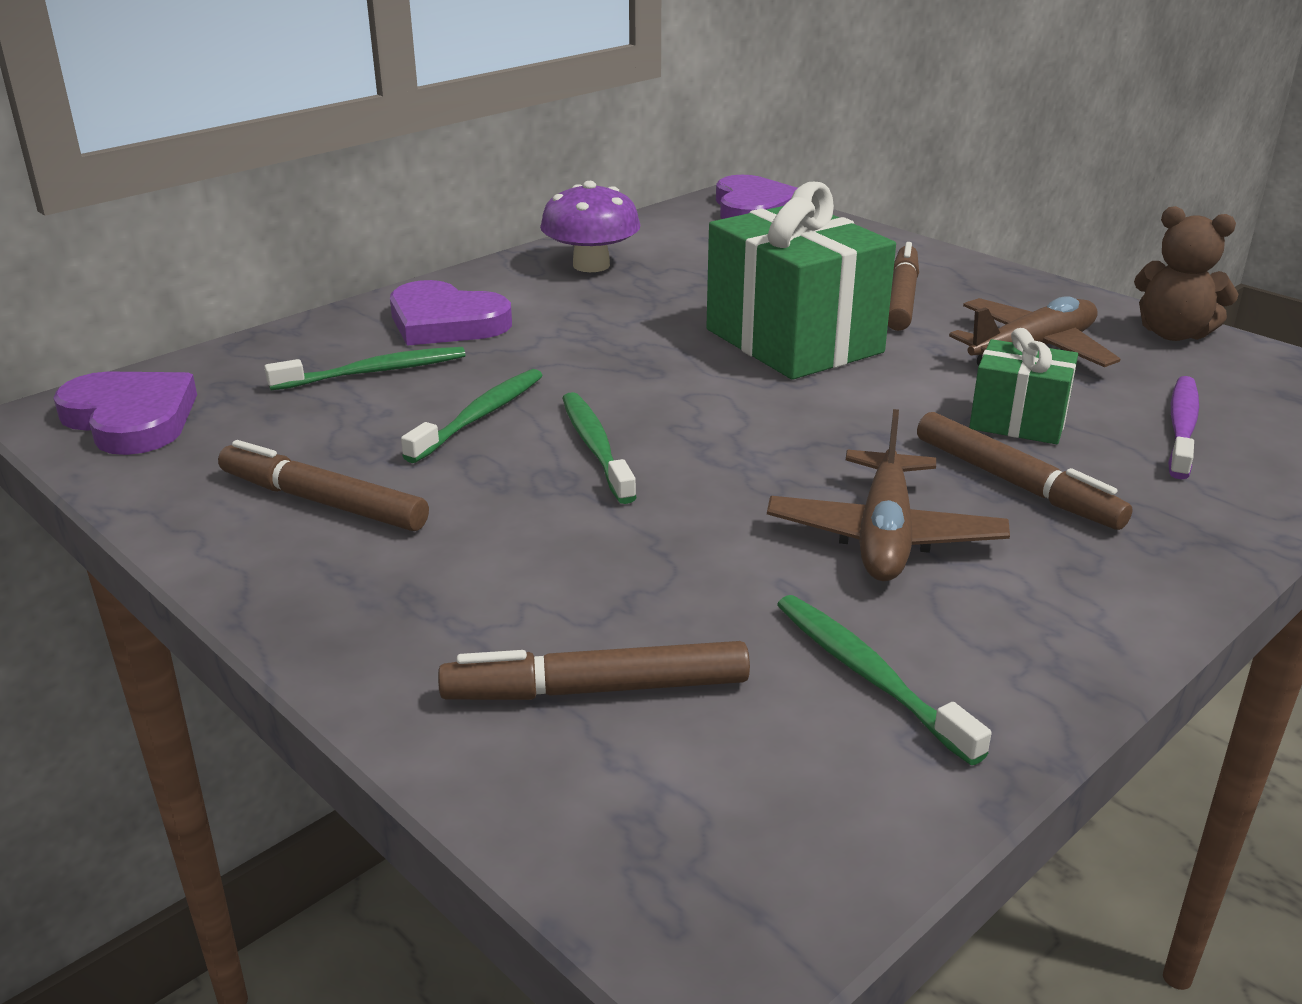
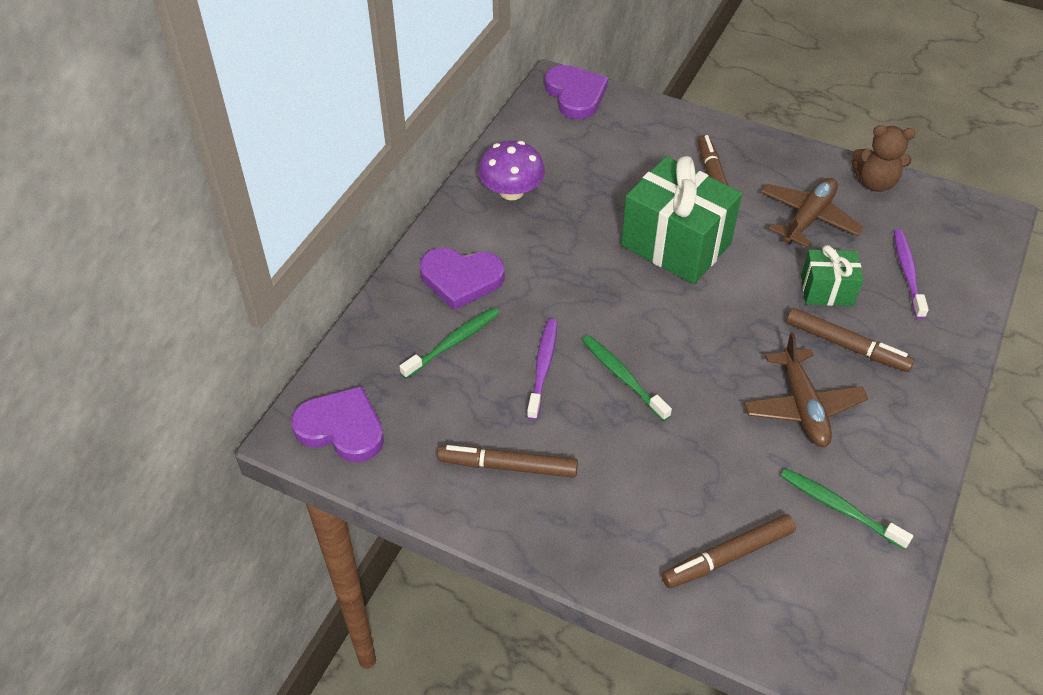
camera: 20 degrees left, 20 degrees up
(480, 416) = (543, 367): green toothbrush -> purple toothbrush

